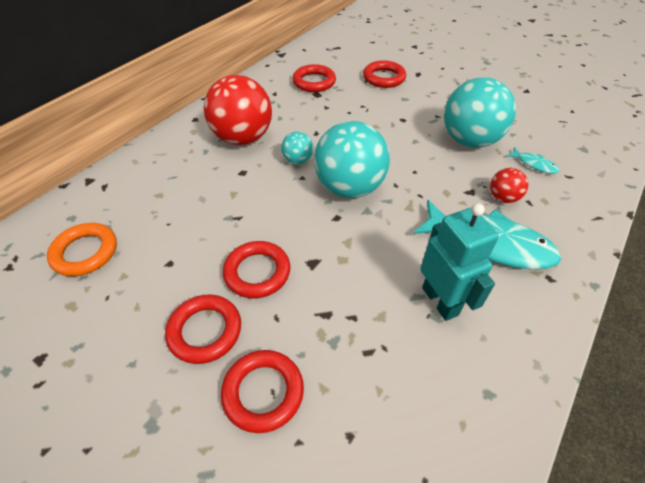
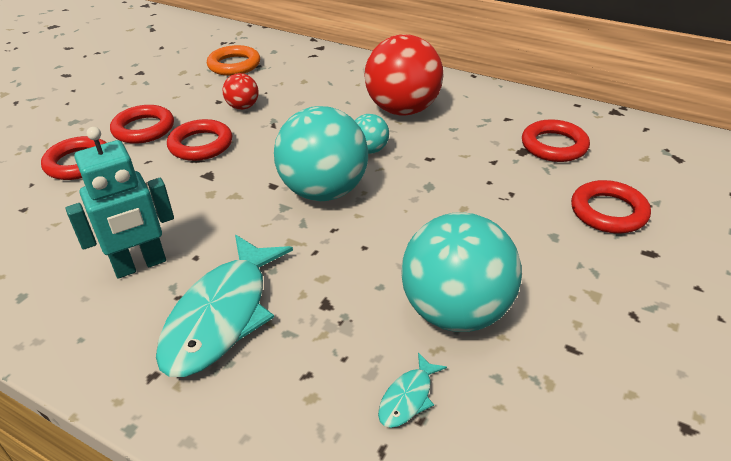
camera: 85 degrees right, 10 degrees down
(503, 198) = (314, 341): red ball -> red ball (243, 107)

